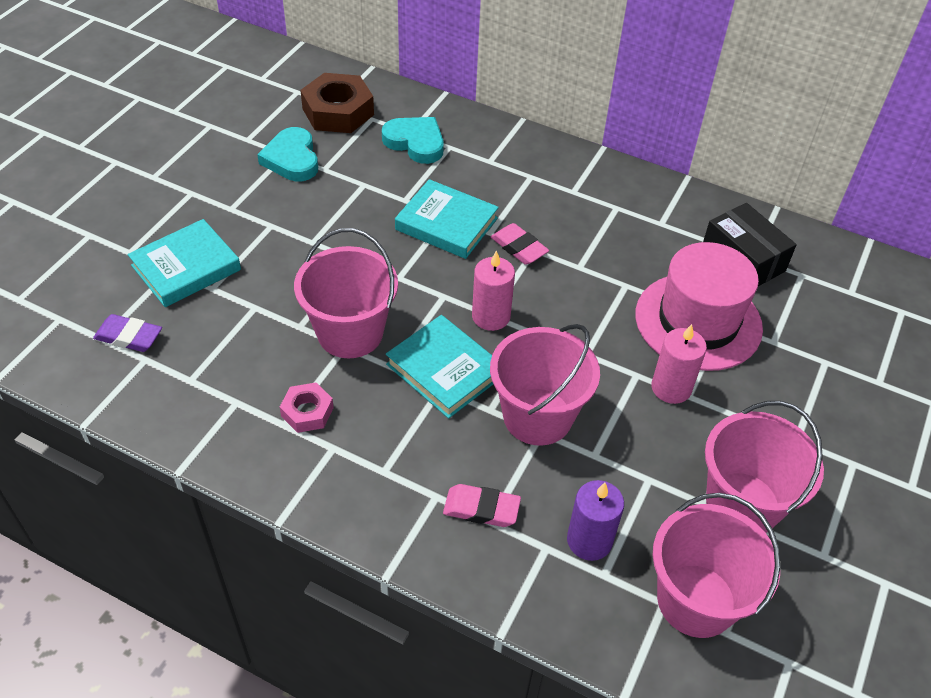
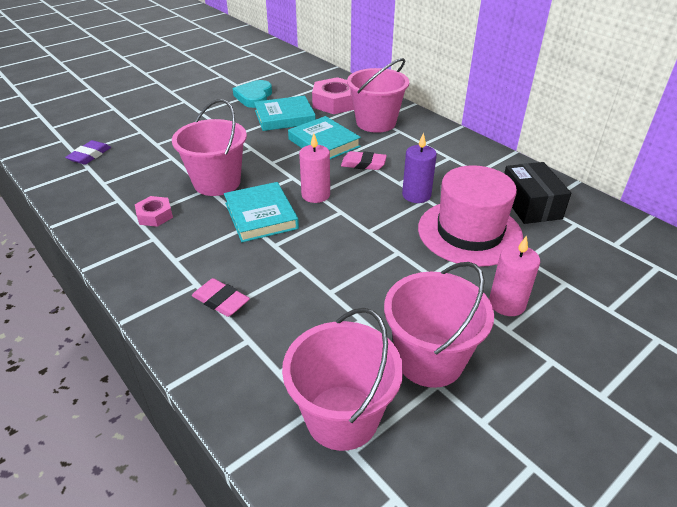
camera: 25 degrees right, 10 degrees down
(129, 336) = (89, 155): purple eraser -> purple eraser turned 75 degrees clockwise
(186, 267) = (150, 132): turquoise book -> turquoise book (284, 117)
(338, 111) = (299, 82): brown nut -> none
(415, 142) = (335, 102): turquoise heart -> pink nut
(519, 247) = (363, 164): pink eraser -> pink eraser turned 60 degrees counterclockwise
(537, 416) = (305, 257): pink bucket -> pink bucket (376, 123)
(589, 540) = (284, 345): purple candle -> purple candle (416, 195)
(671, 388) = (420, 267): pink candle -> pink candle (507, 303)

